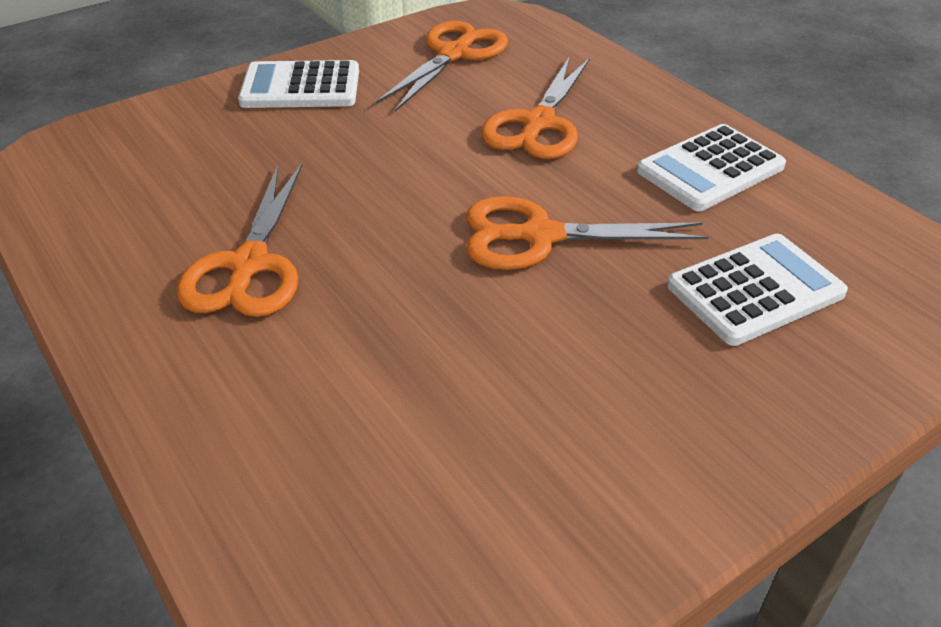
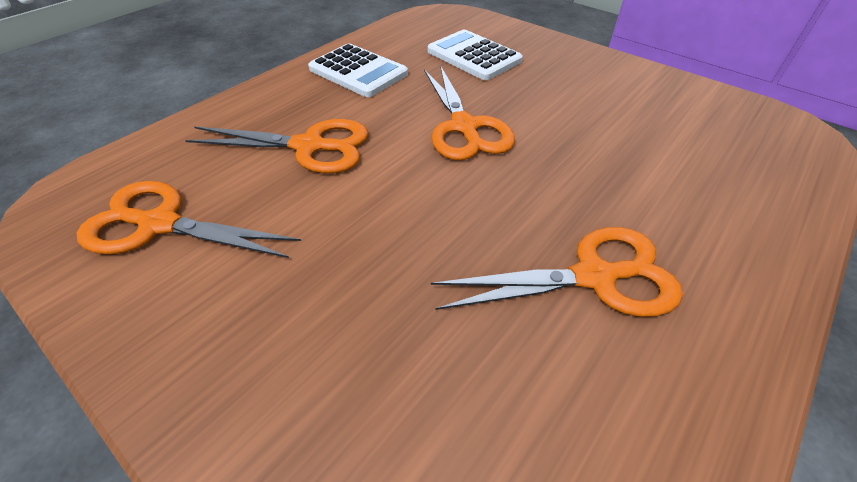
camera: 105 degrees left, 5 degrees up
(301, 87) = (238, 357): white calculator -> none

